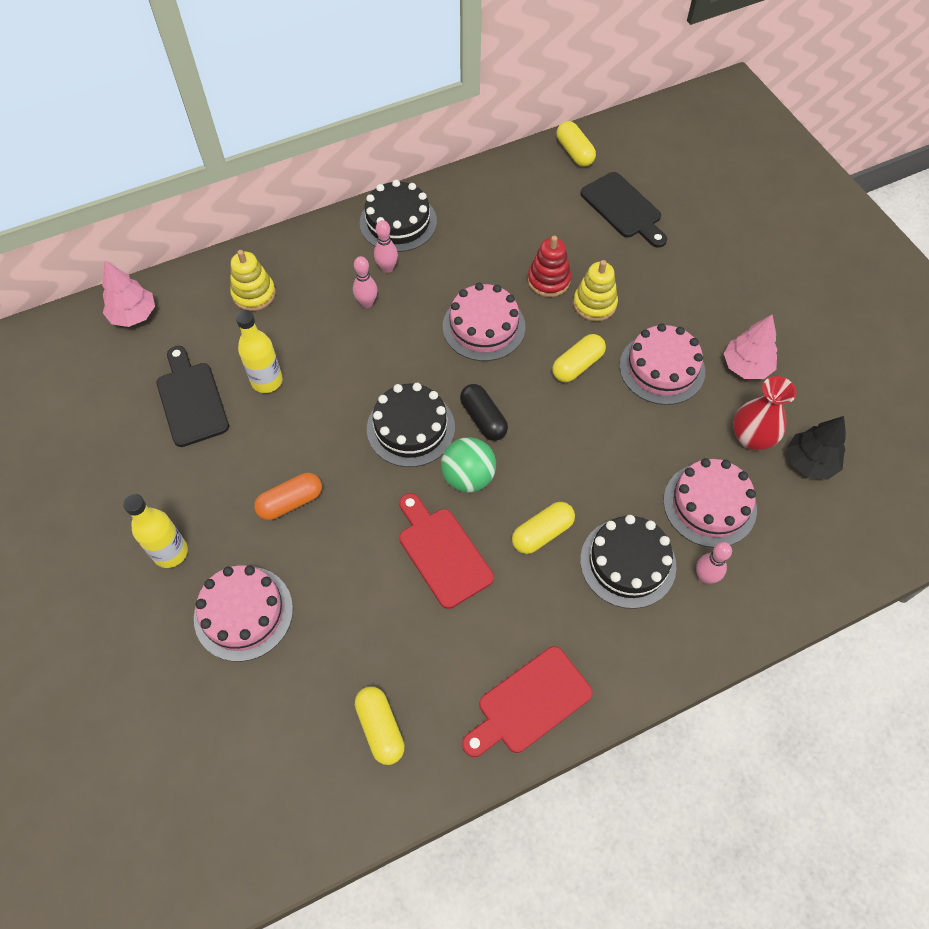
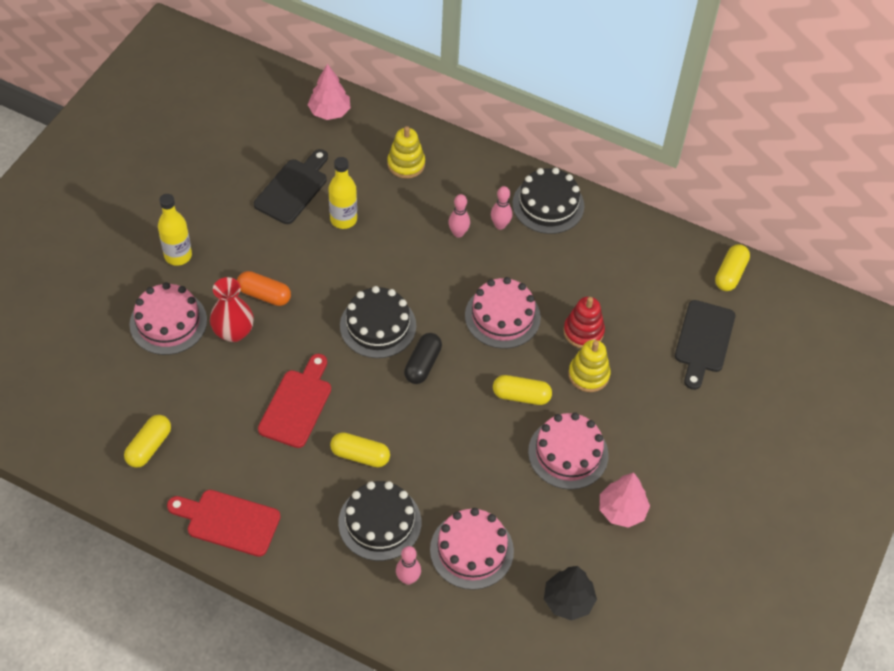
camera: 50 degrees right, 5 degrees down
(468, 477) = (367, 384): green ball -> none
(751, 438) = (556, 548): red vase -> red vase (233, 332)

